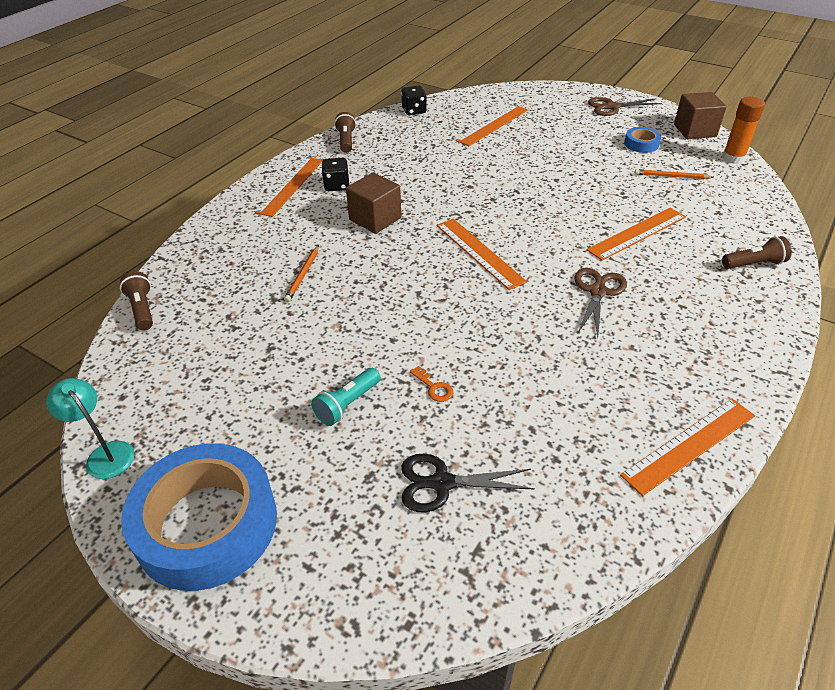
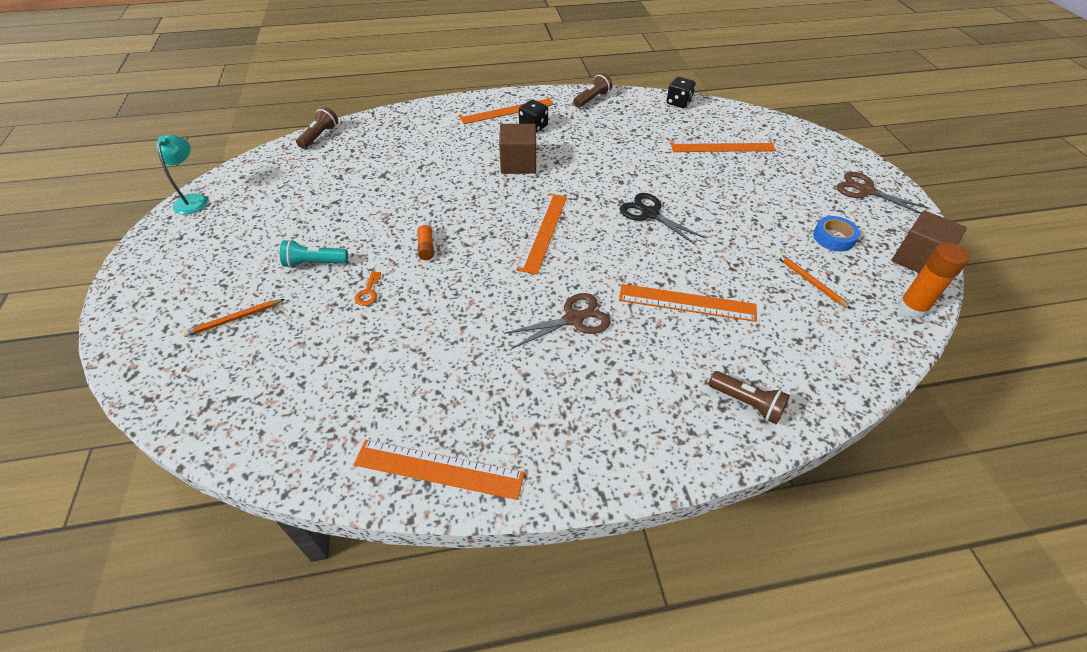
camera: 45 degrees right, 5 degrees up
(207, 524) = (169, 268): blue tape -> none
(303, 275) = (419, 171): orange pencil -> orange pencil (234, 319)
(415, 323) = (426, 246): none -> orange glue stick
(442, 483) = (279, 347): black scissors -> black scissors (650, 214)

